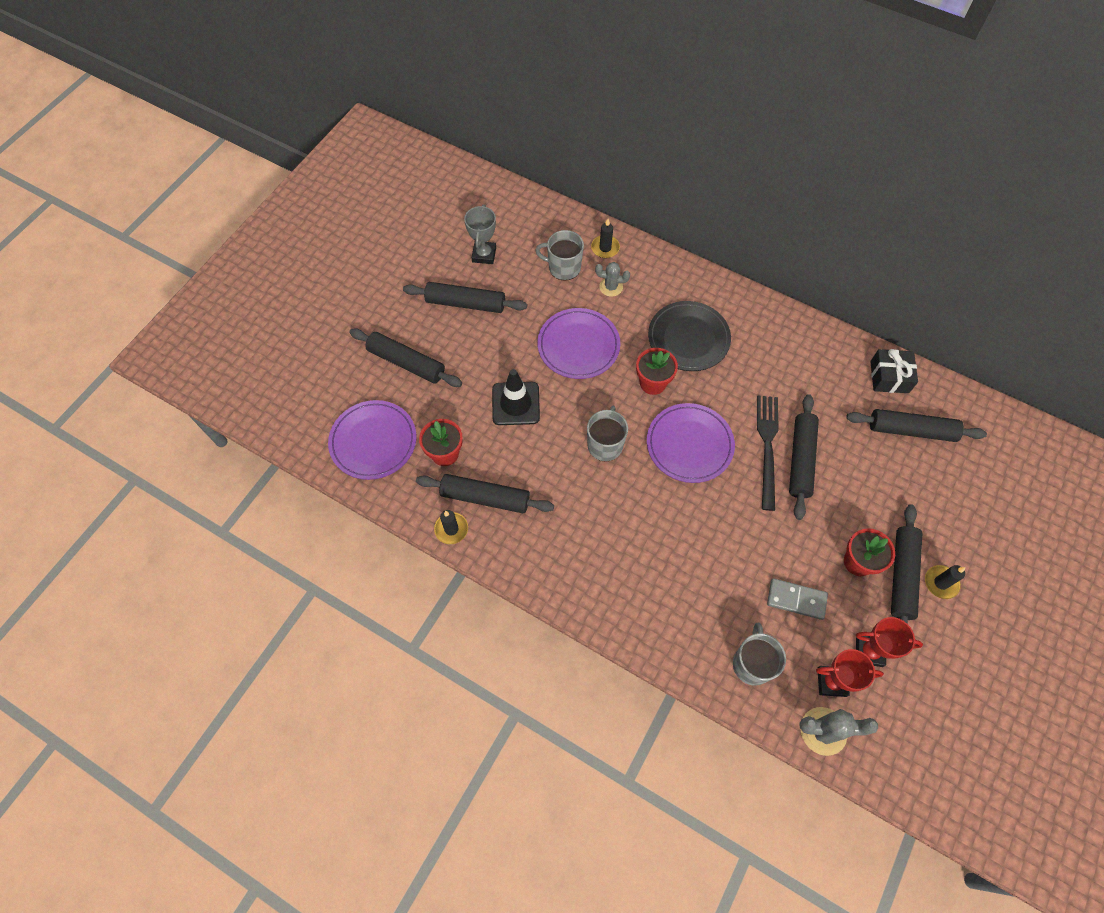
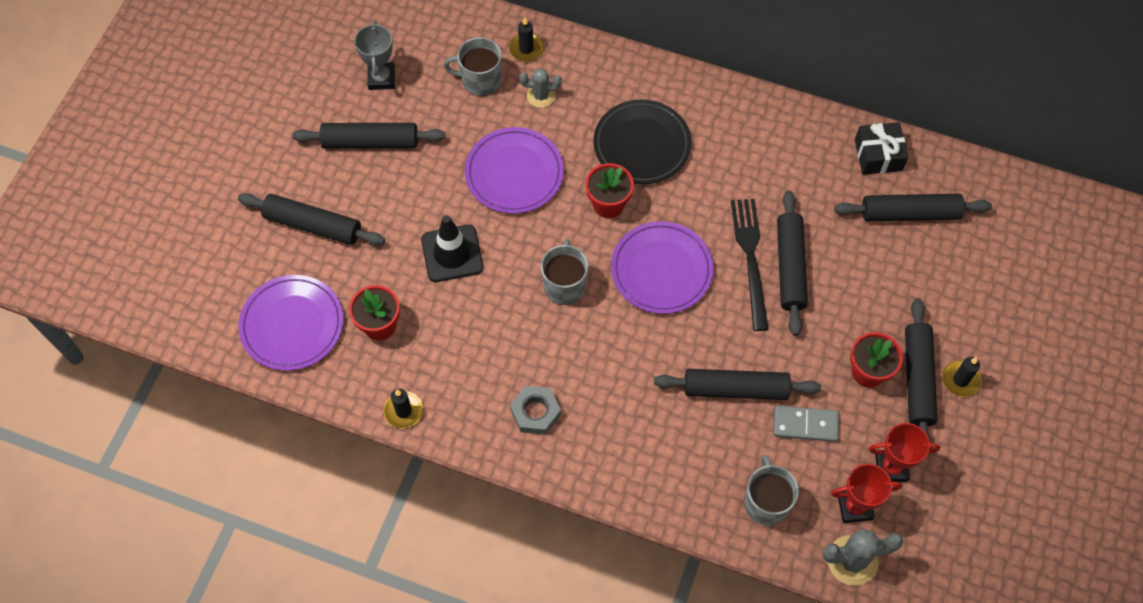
camera: 10 degrees left, 0 degrees up
(485, 497) = (436, 368): black rolling pin -> black rolling pin (735, 389)
(562, 549) = (535, 412): none -> grey nut

